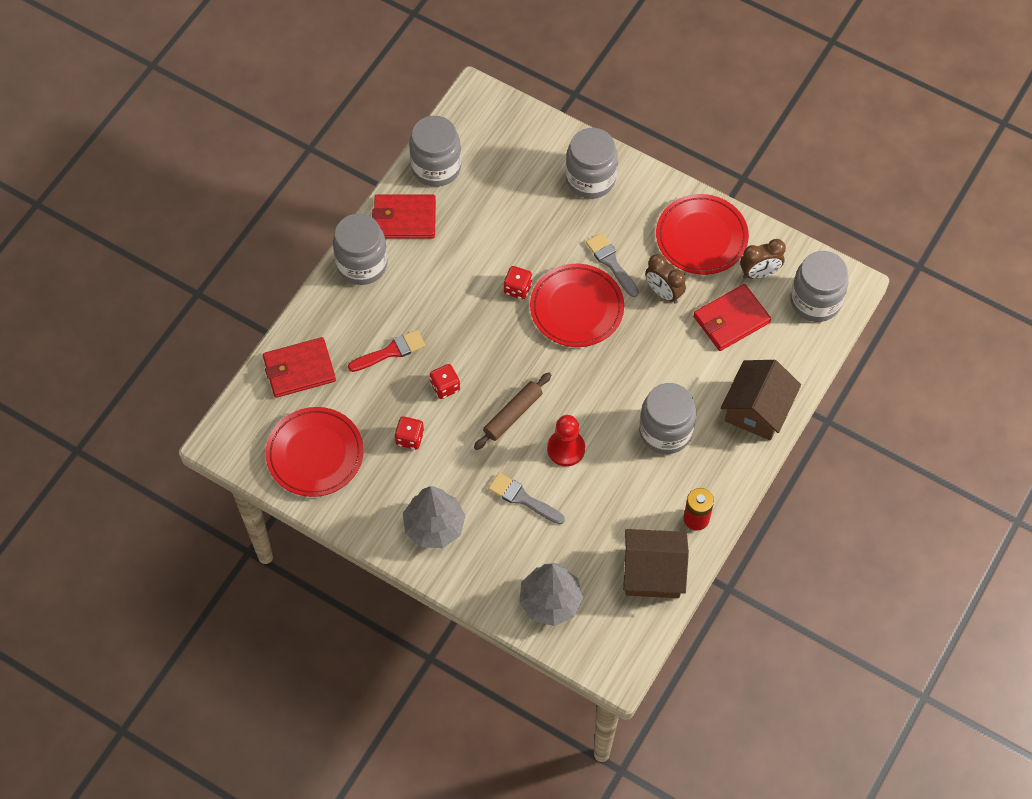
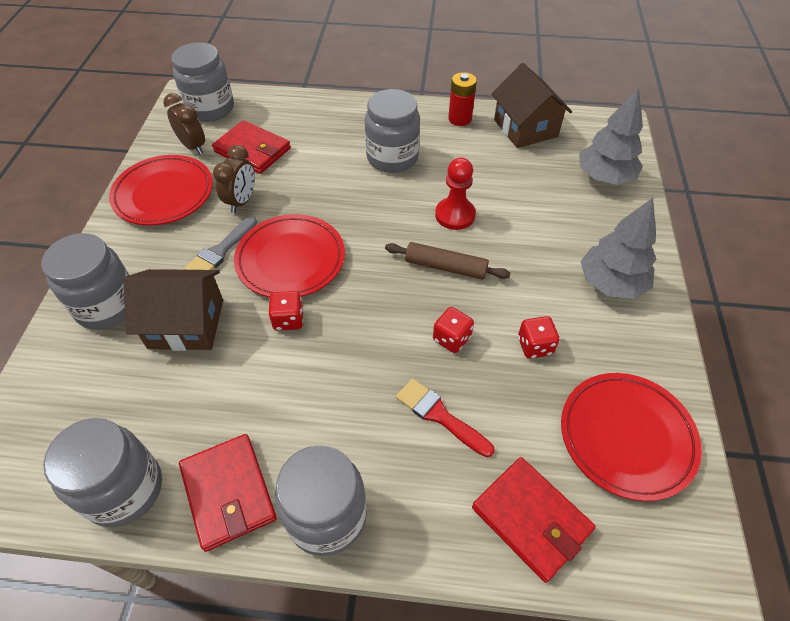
camera: 115 degrees left, 10 degrees down
(522, 498) = (527, 228): grey brush -> none
(757, 410) = (337, 113): brown house -> brown house (186, 324)

